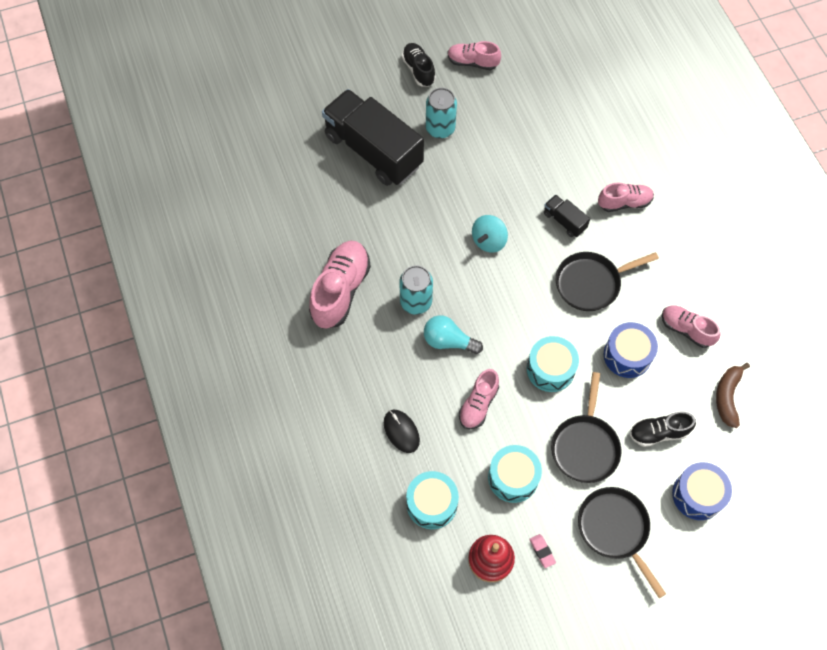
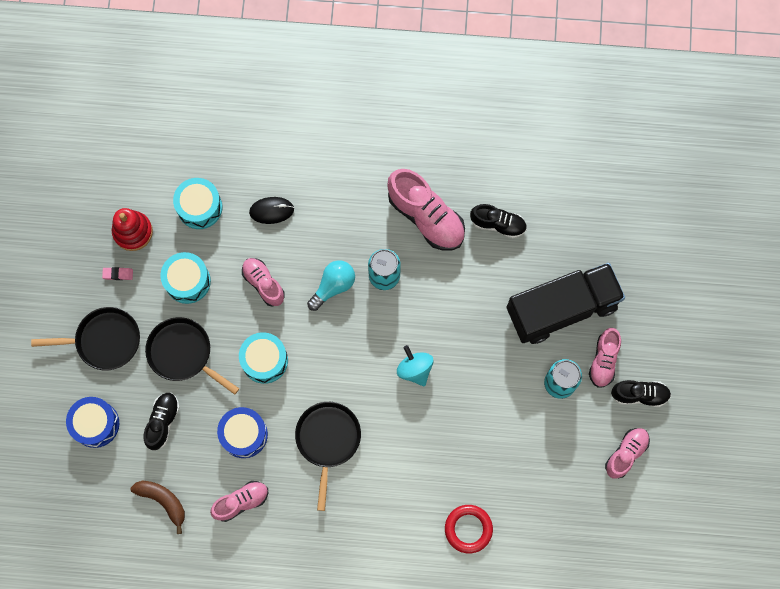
camera: 115 degrees right, 10 degrees up
(319, 229) = (498, 224): none -> black shoe
(564, 221) = (403, 450): black truck -> none
(599, 147) = (468, 529): none -> red ring
(624, 203) = (395, 518): pink shoe -> pink shoe (603, 360)

